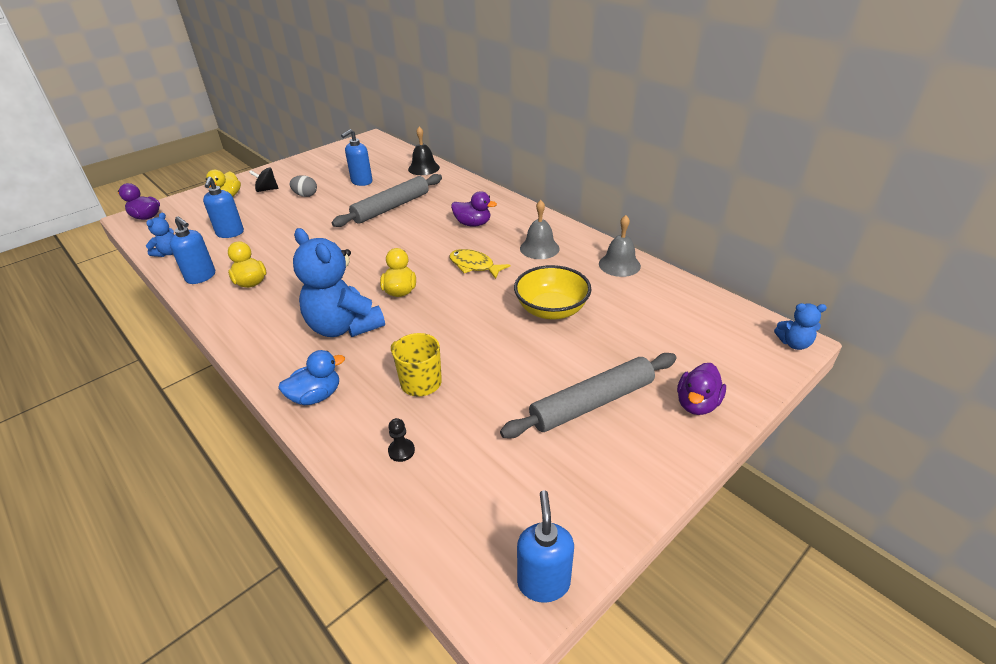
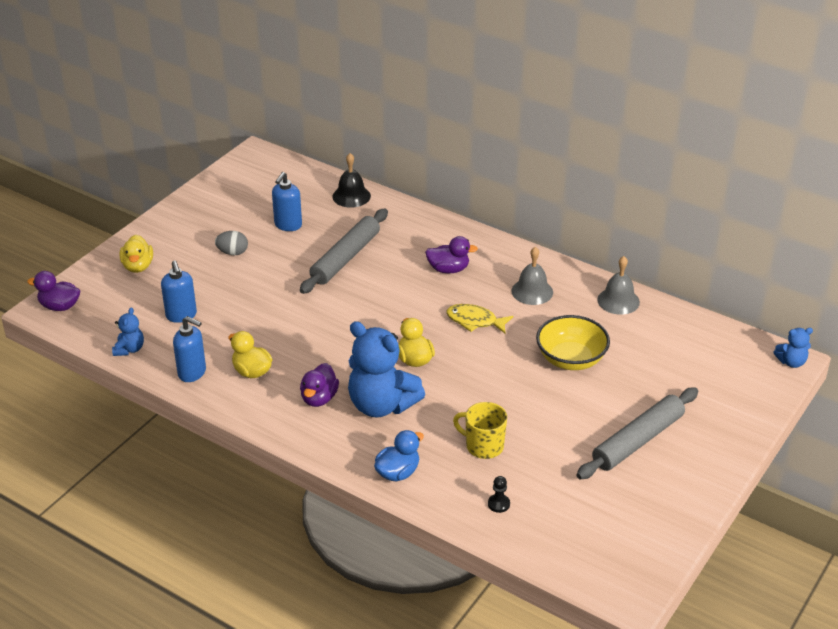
camera: 15 degrees left, 0 degrees up
(267, 190) = (179, 250): black spinning top -> none
(543, 582) = (647, 571): blue soap dispenser -> none
(697, 404) = (722, 428): purple duck -> purple duck (319, 398)

